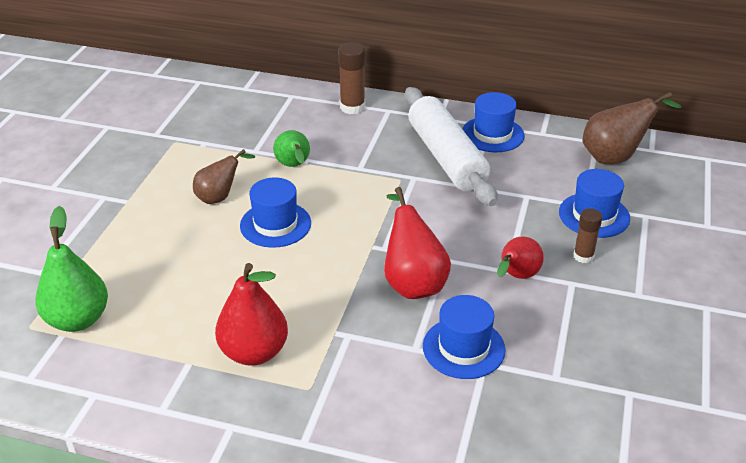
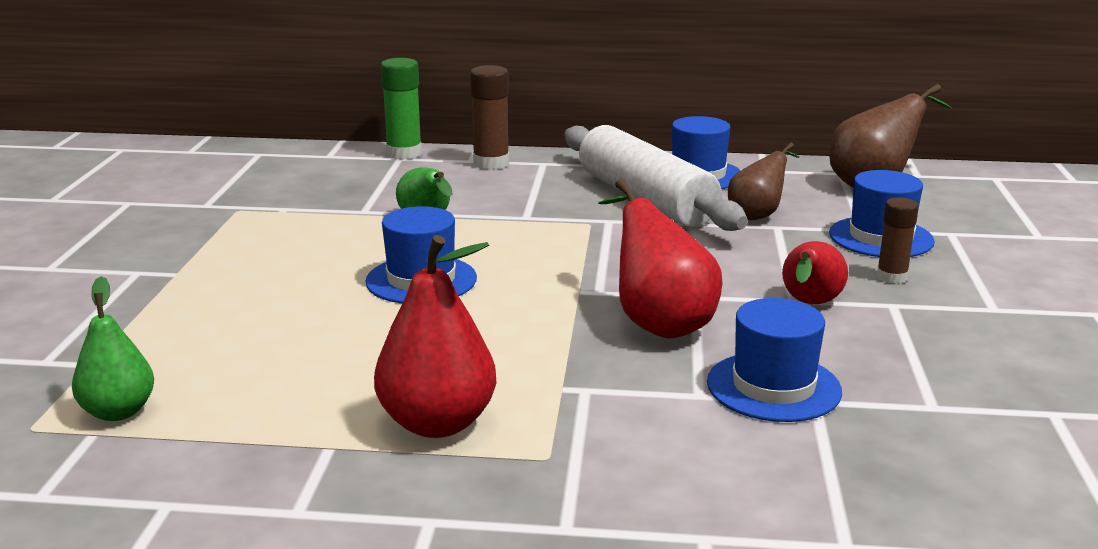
camera: 10 degrees left, 15 degrees down
(78, 319) = (118, 412): green pear -> green pear, size x0.65
(219, 197) = (324, 259): brown pear -> brown pear (758, 215)
(296, 91) = (404, 153): none -> green glue stick

